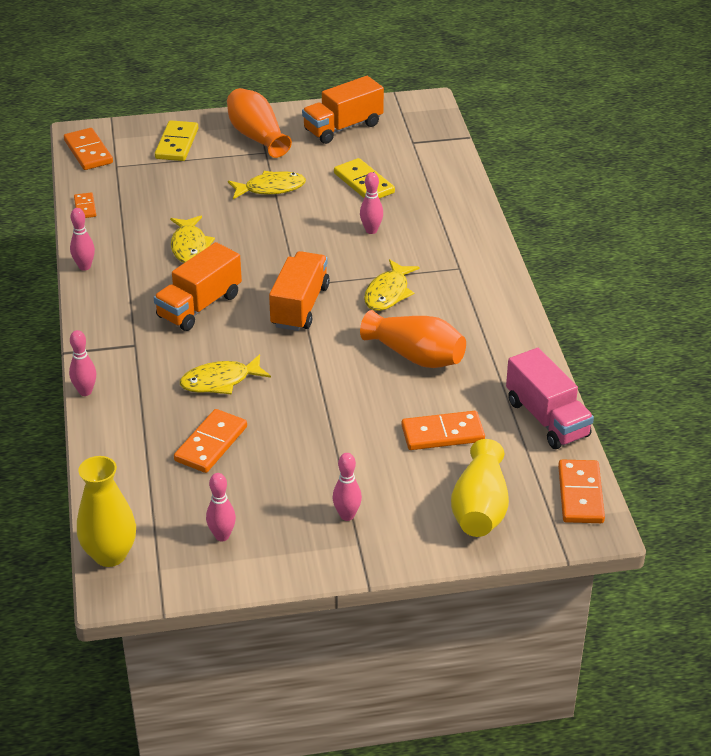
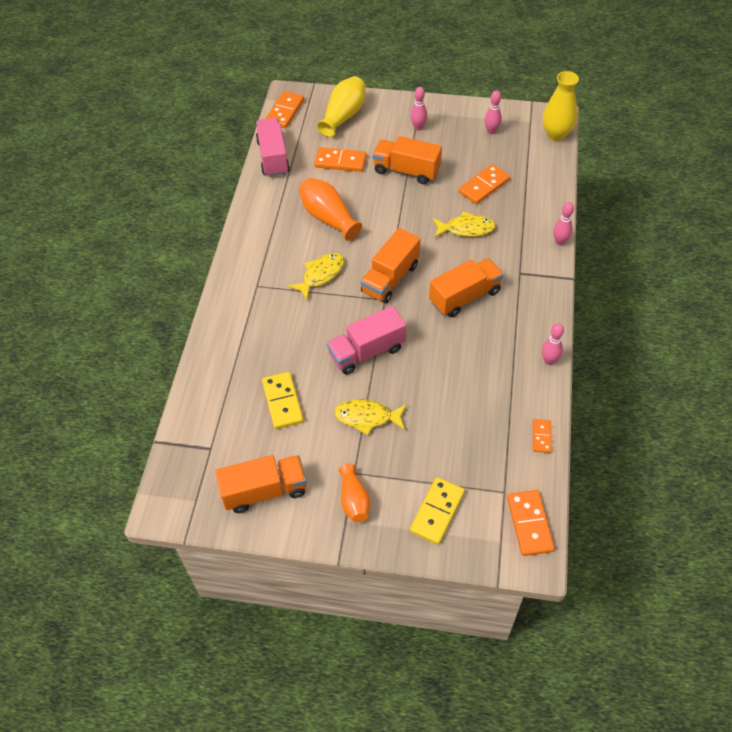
camera: 160 degrees left, 15 degrees up
(190, 246) = (457, 362): yellow fish -> none
(257, 137) = (354, 500): orange vase -> orange vase, size x0.65
(296, 236) = (367, 351): none -> pink truck
(336, 441) = (406, 171): none -> orange truck
(371, 230) = (303, 342): pink bowling pin -> none

